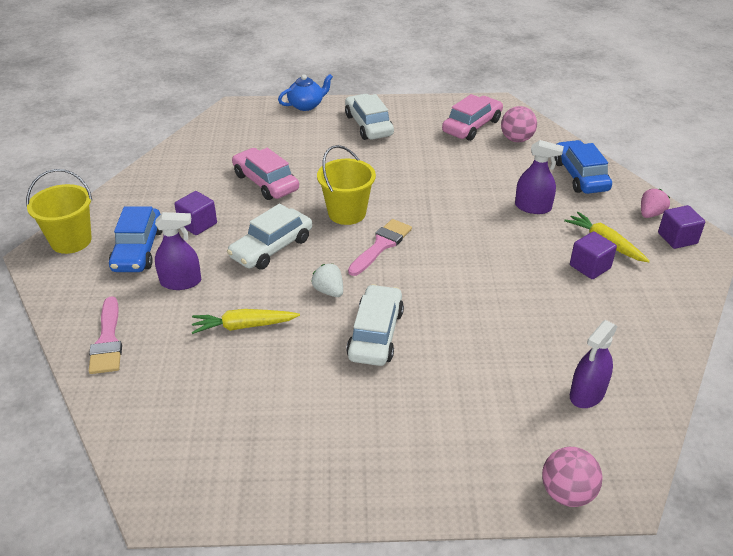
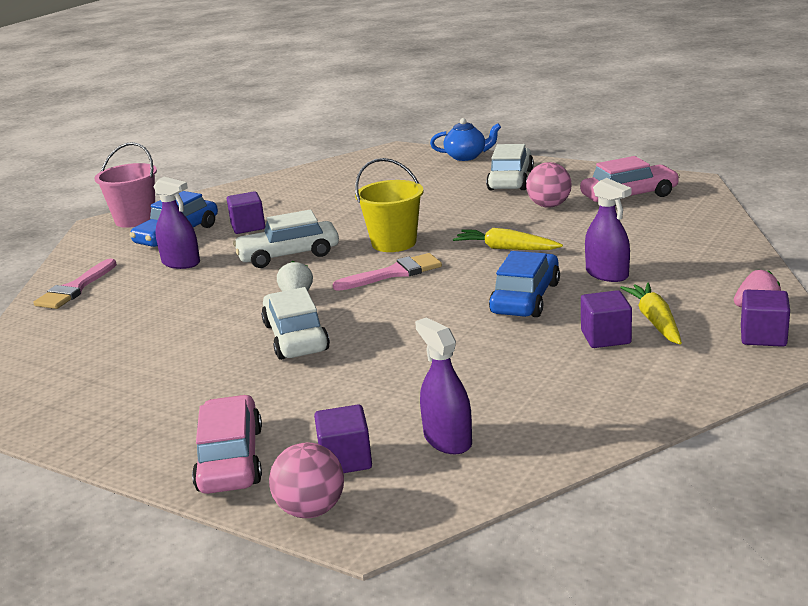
camera: 35 degrees right, 15 degrees down
(71, 241) = (135, 219): yellow bucket -> pink bucket
(244, 326) = (190, 304): yellow carrot -> yellow carrot (506, 249)
(265, 182) = (348, 207): pink car -> pink car (231, 459)
(376, 334) = (296, 337): white car -> white car turned 60 degrees counterclockwise
(516, 139) = (669, 215): pink ball -> pink ball (549, 206)
(541, 439) = (345, 460): none -> purple cube
(580, 176) = (708, 258): blue car -> blue car (526, 298)
(587, 394) = (447, 440): purple spray bottle -> purple spray bottle turned 75 degrees clockwise

